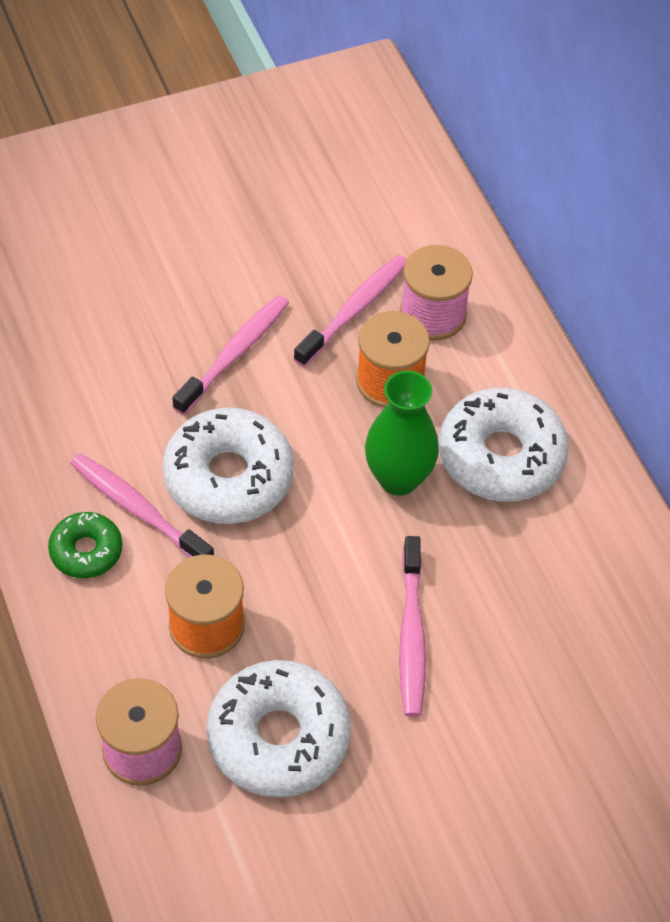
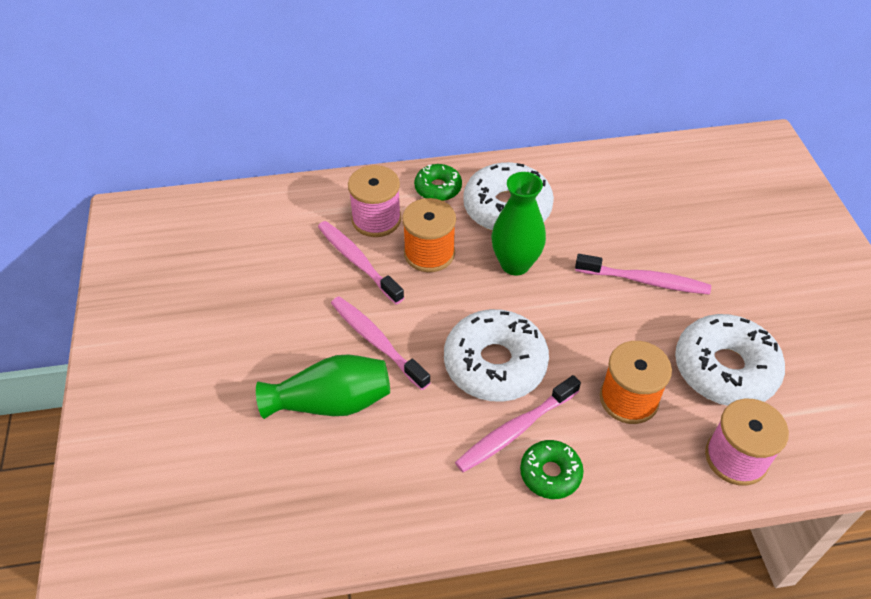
camera: 75 degrees left, 5 degrees down
(141, 329) = (331, 402): none -> green vase
(514, 371) = (438, 188): none -> green donut

